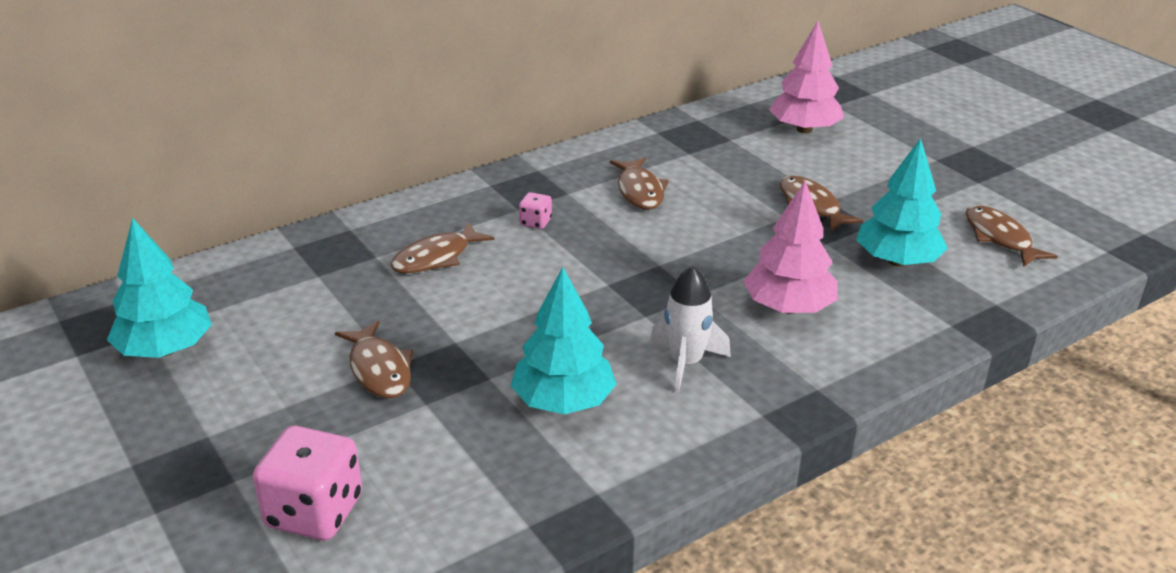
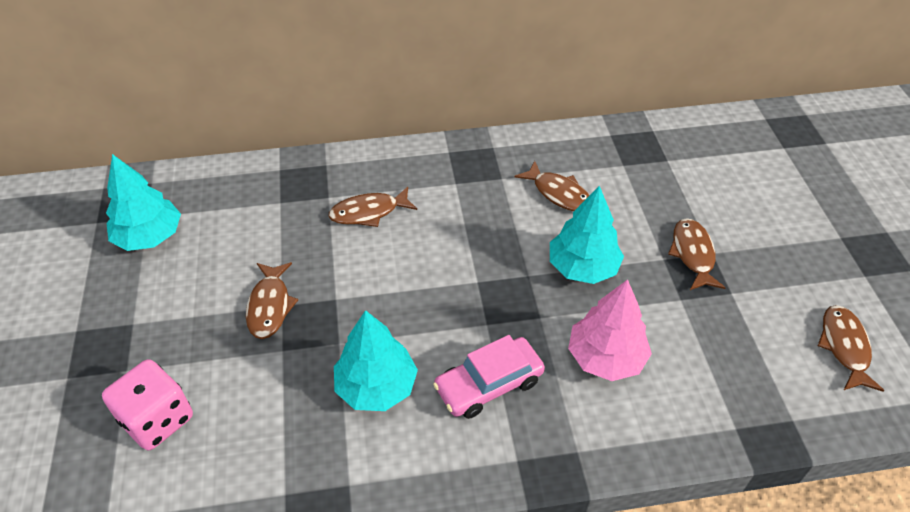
camera: 25 degrees right, 15 degrees up
(535, 222) = (460, 200): pink dice -> none
(640, 191) = (559, 194): brown fish -> brown fish turned 60 degrees counterclockwise
(685, 363) = (489, 384): white rocket -> pink car
(804, 129) = (738, 167): pink tree -> none
(897, 261) = (731, 341): turquoise tree -> turquoise tree (583, 267)

